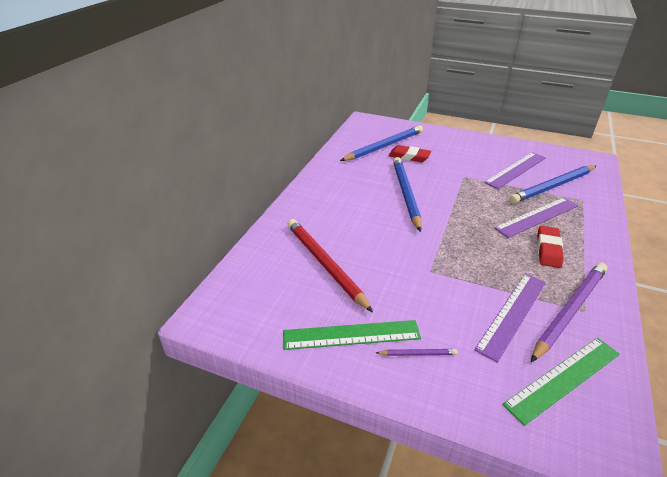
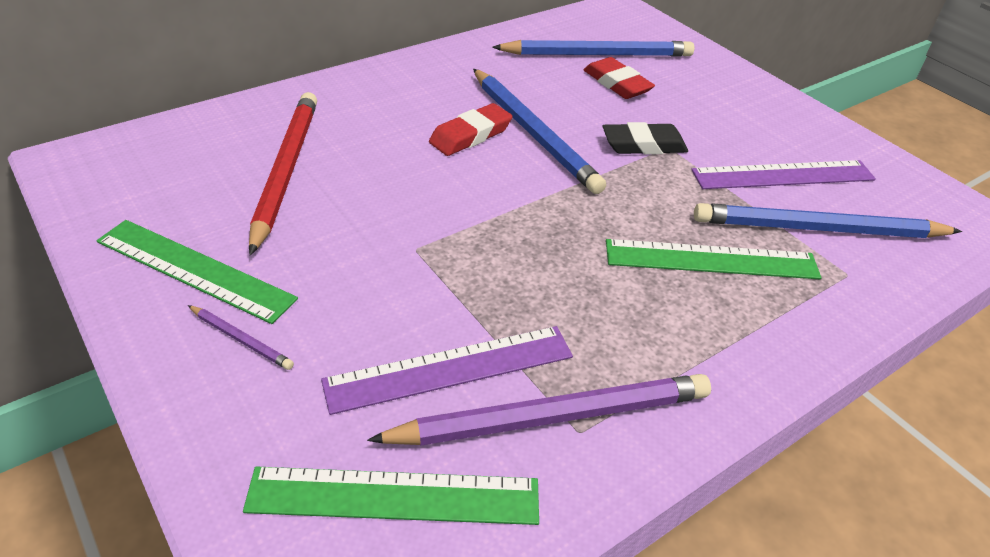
camera: 30 degrees right, 5 degrees up
(406, 194) = (533, 133): blue pencil -> blue pencil turned 120 degrees clockwise
(454, 180) = (643, 145): none -> black eraser
(537, 217) = (711, 259): purple ruler -> green ruler
(548, 249) = (655, 315): red eraser -> red eraser (470, 135)

